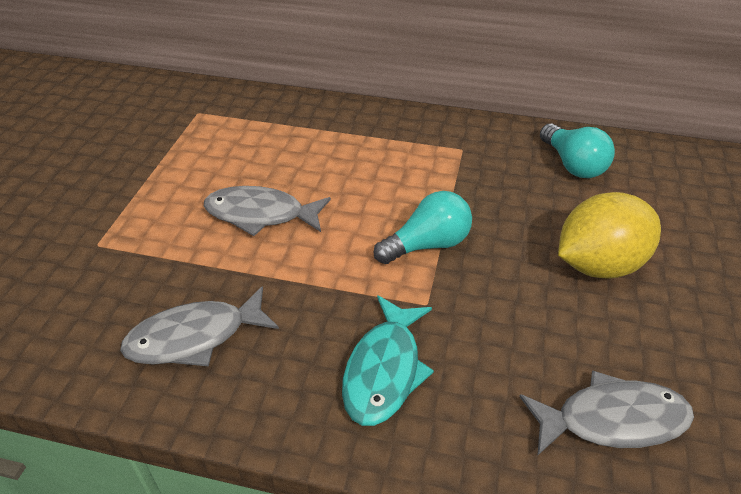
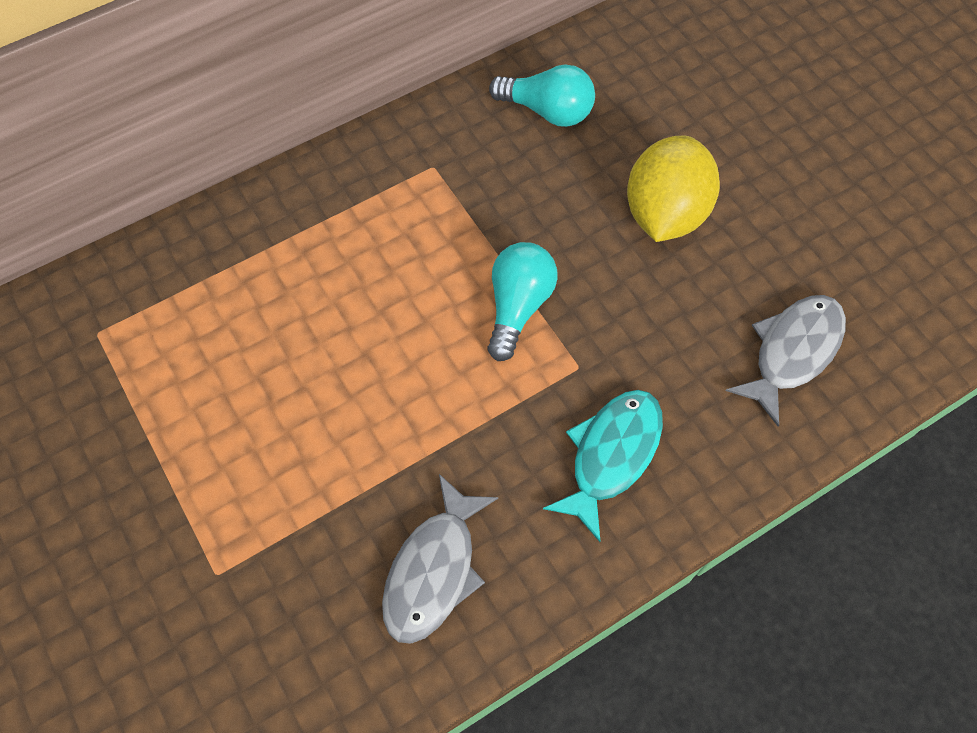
camera: 45 degrees left, 20 degrees up
(261, 214) = (334, 401): grey fish -> none
(384, 370) = (611, 455): turquoise fish -> turquoise fish turned 120 degrees counterclockwise

